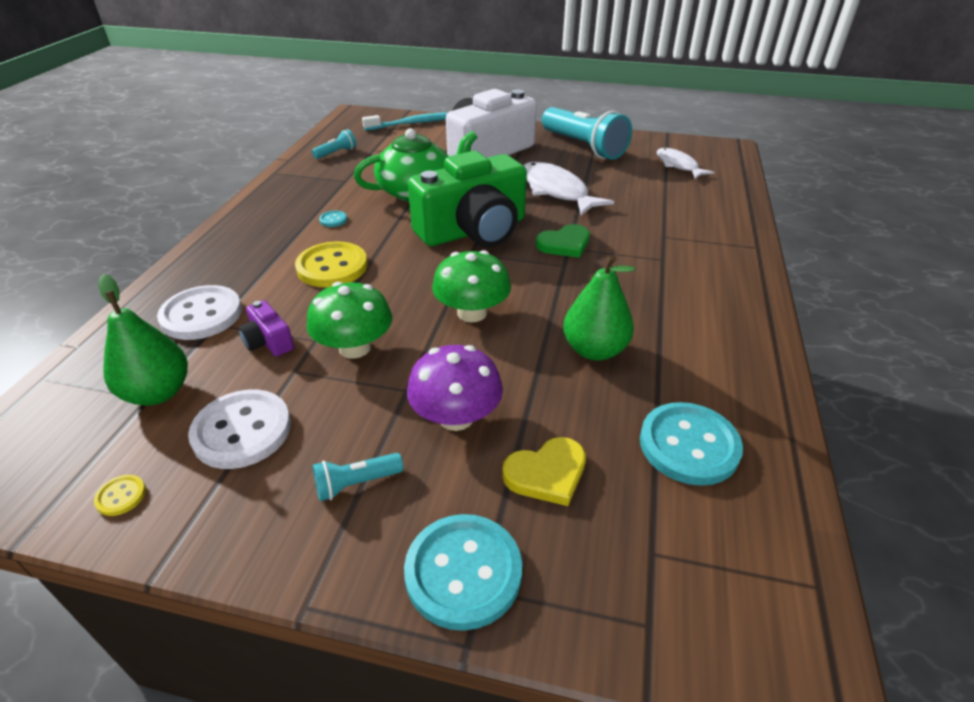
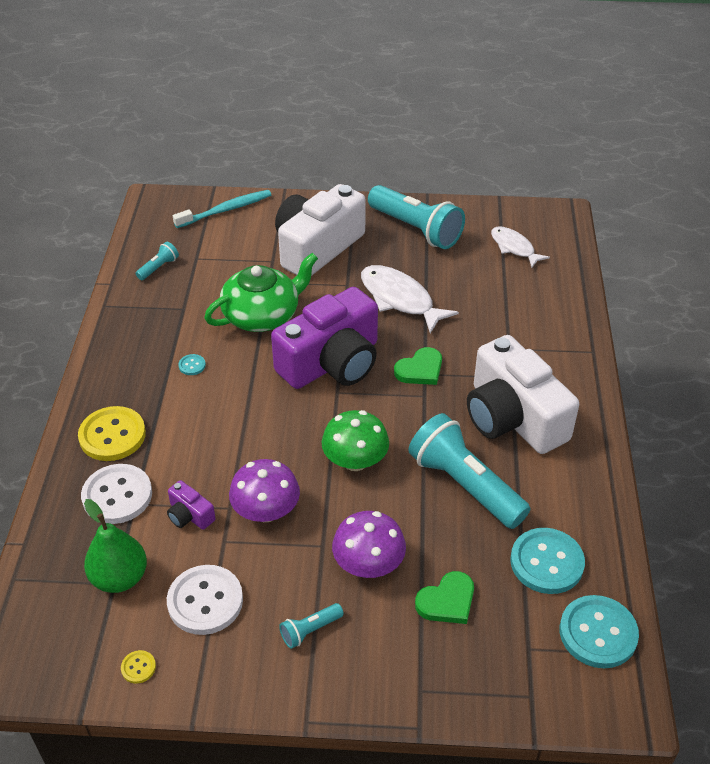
camera: 10 degrees left, 5 degrees up
(332, 267) = (213, 425): yellow button -> yellow button (112, 435)
(354, 347) = (266, 511): green mushroom -> purple mushroom
(463, 572) = (405, 682): turquoise button -> turquoise button (598, 633)
(473, 230) = (332, 362): green camera -> purple camera
(547, 473) = (447, 601): yellow heart -> green heart
(594, 350) = (465, 485): green pear -> turquoise flashlight
(661, 293) = (513, 417): none -> white camera

